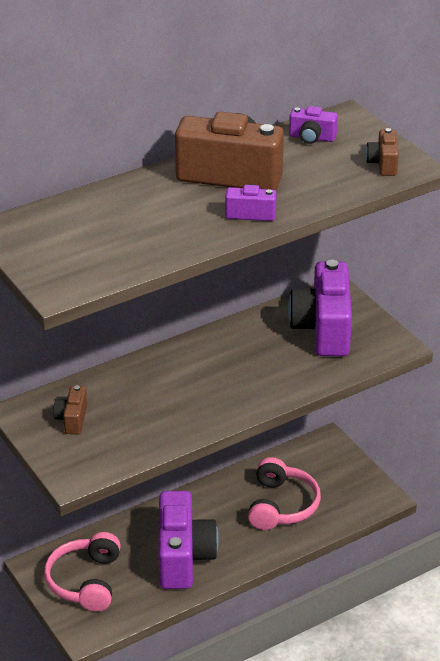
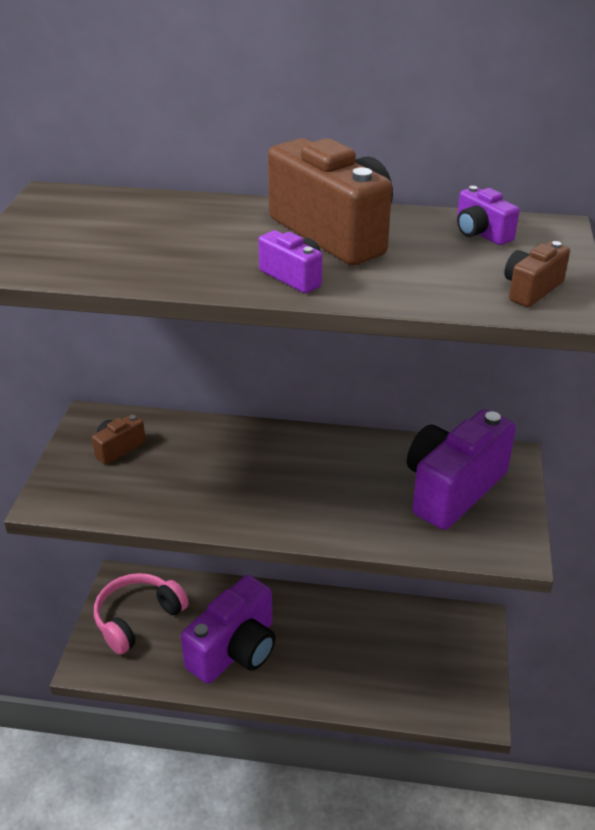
camera: 40 degrees right, 0 degrees up
(282, 505) = (372, 658): pink headphones -> none

